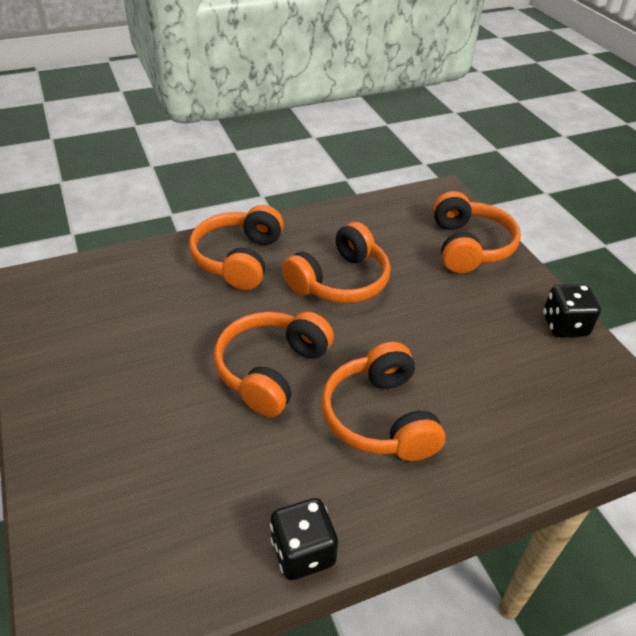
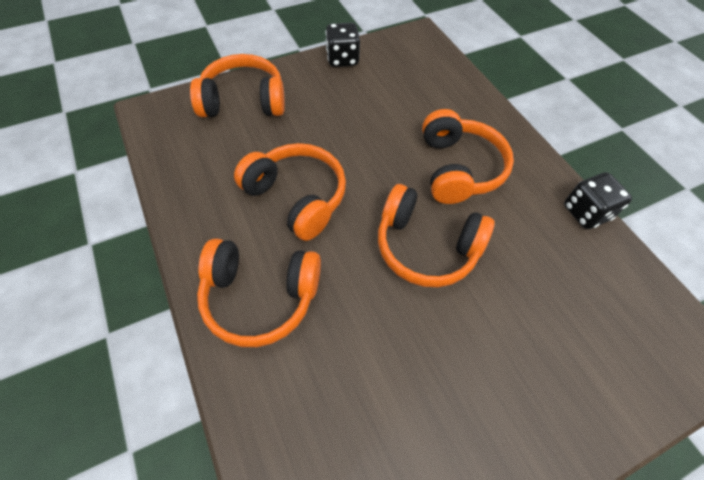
camera: 95 degrees left, 15 degrees up
(380, 417) = (458, 168): orange headphones -> orange headphones turned 75 degrees counterclockwise

